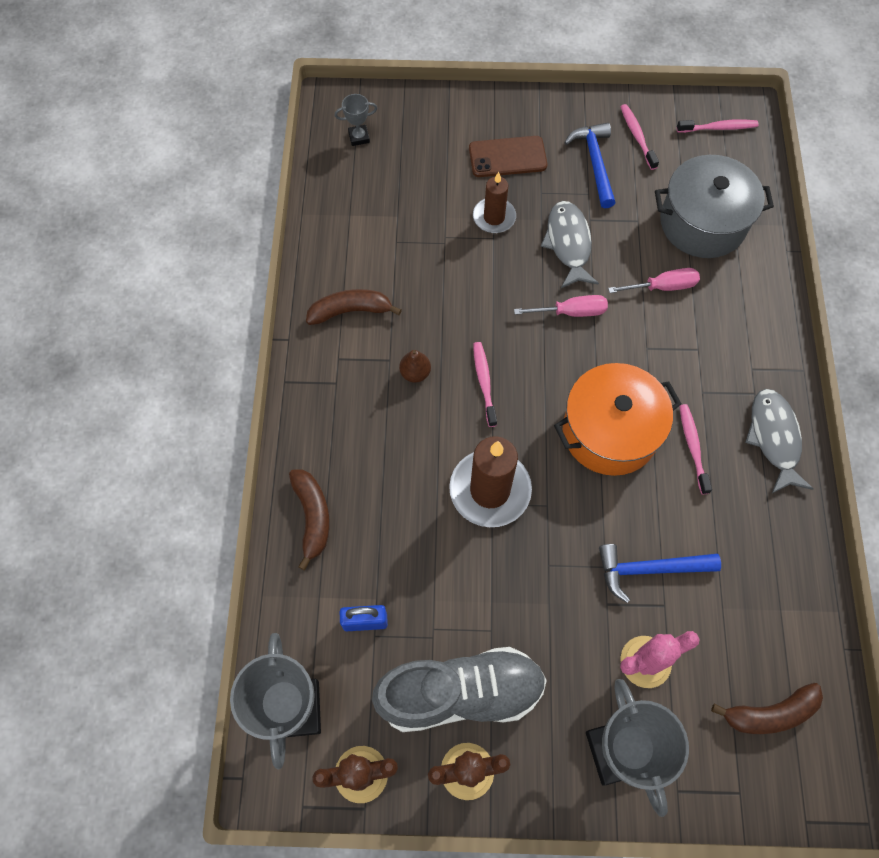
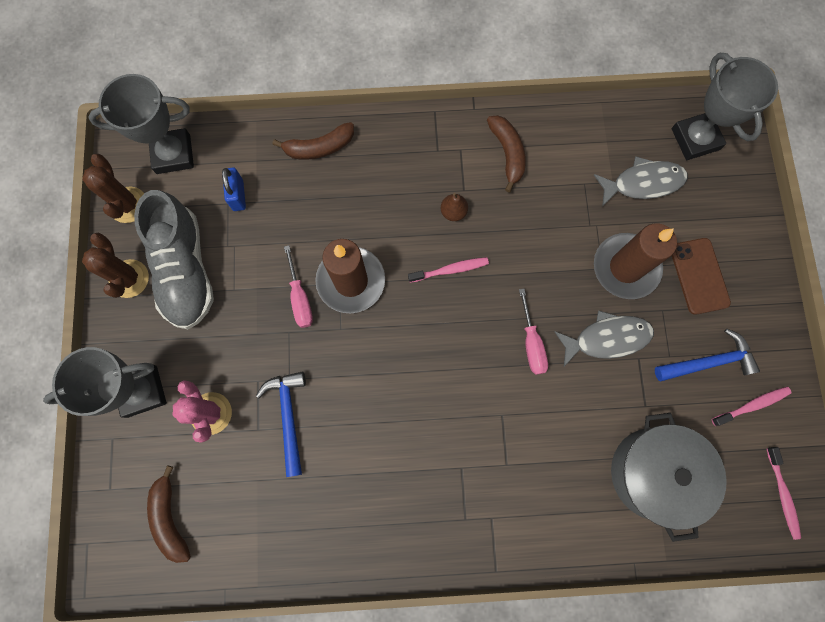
camera: 85 degrees right, 10 degrees up
(359, 137) = (695, 139): grey trophy -> grey trophy, size x2.14
(494, 217) = (625, 267): brown candle -> brown candle, size x1.65
(609, 431) = (413, 381): orange pot -> none
(662, 287) = (571, 430): pink screwdriver -> pink screwdriver (300, 298)
(693, 447) = (404, 457): pink toothbrush -> none
(774, 438) = (420, 536): grey fish -> grey fish (643, 183)

